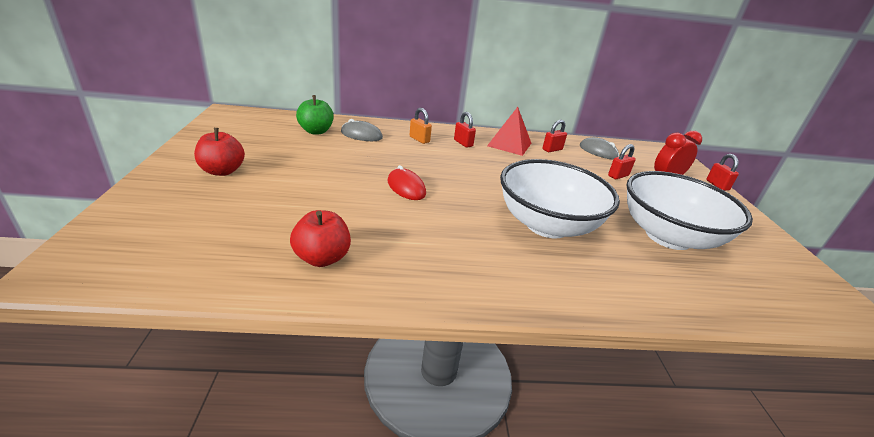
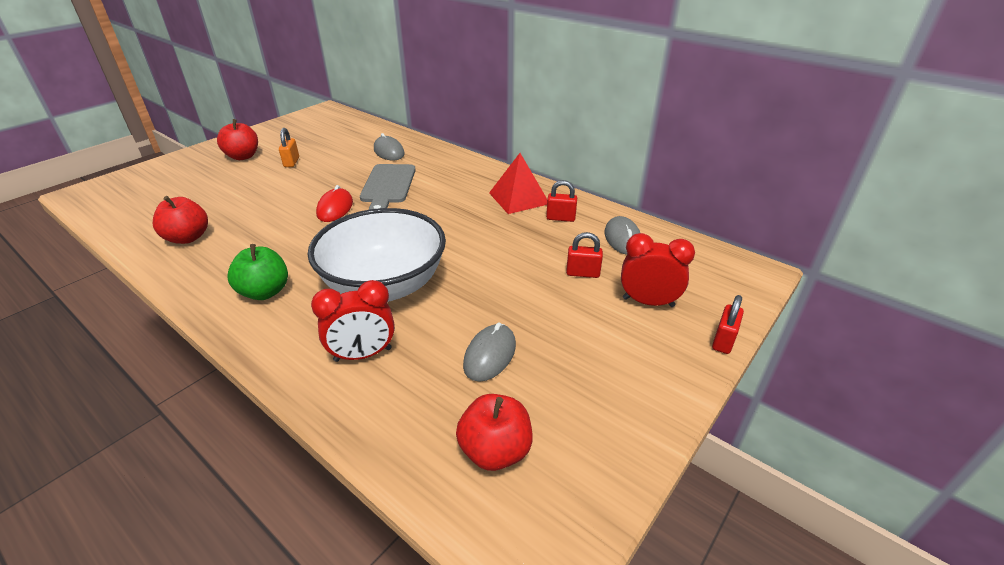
camera: 45 degrees right, 5 degrees up
(316, 131) = (359, 140): green apple -> green apple (265, 292)
(412, 159) = (388, 186): none -> grey cutting board
(419, 139) = (432, 168): orange padlock -> orange padlock (291, 162)
(463, 143) = (469, 183): red padlock -> none
(621, 271) = (363, 354): none -> red clock
(668, 236) = (490, 355): white bowl -> grey mouse
(759, 280) = (495, 451): none -> red apple

